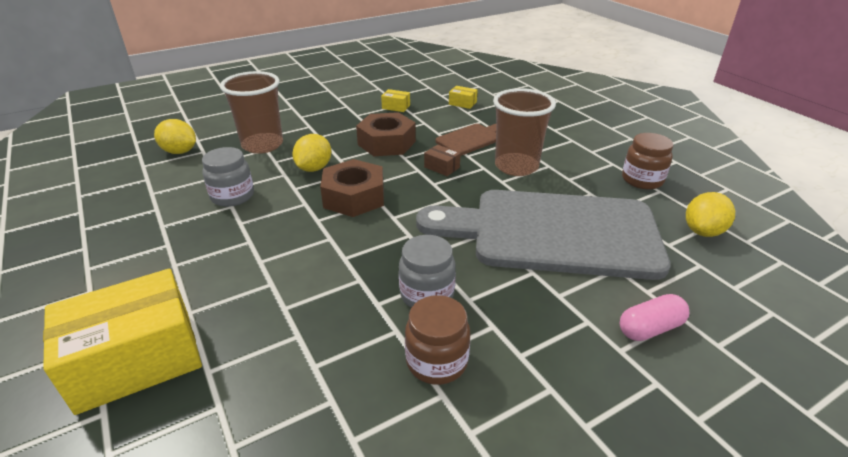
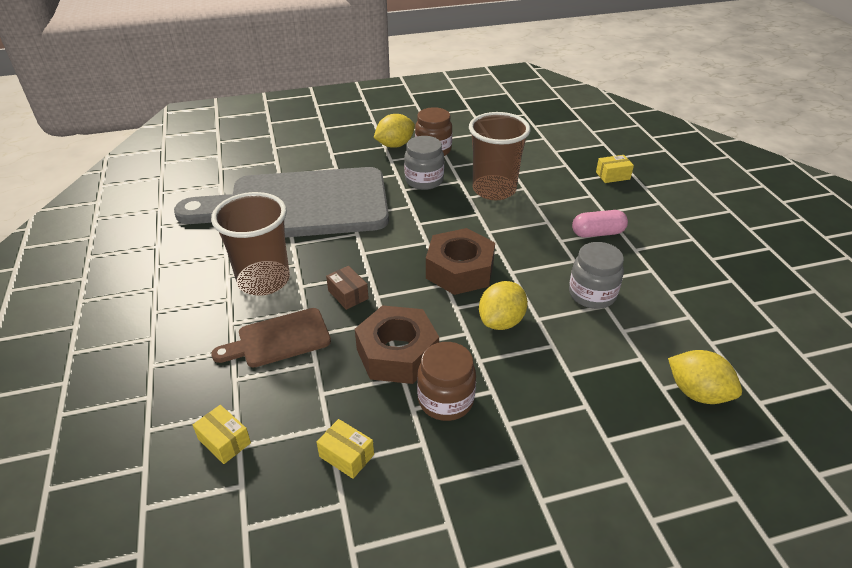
camera: 165 degrees left, 5 degrees up
(136, 359) = (613, 175): yellow box -> yellow box, size x0.40
(262, 145) = (577, 385): brown cup -> brown cup (494, 190)
(553, 233) = (298, 205): grey cutting board -> grey cutting board turned 150 degrees clockwise
(642, 180) = (157, 240): brown jar -> brown jar (445, 400)
(650, 328) = (299, 145): pink capsule -> pink capsule (597, 233)
(703, 231) = (181, 187): yellow lemon -> yellow lemon (395, 145)

